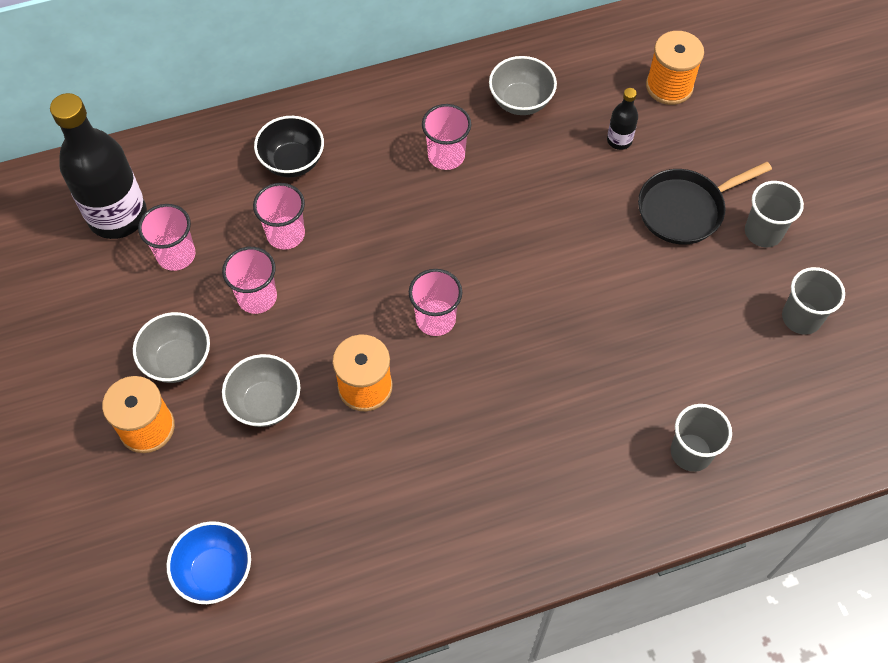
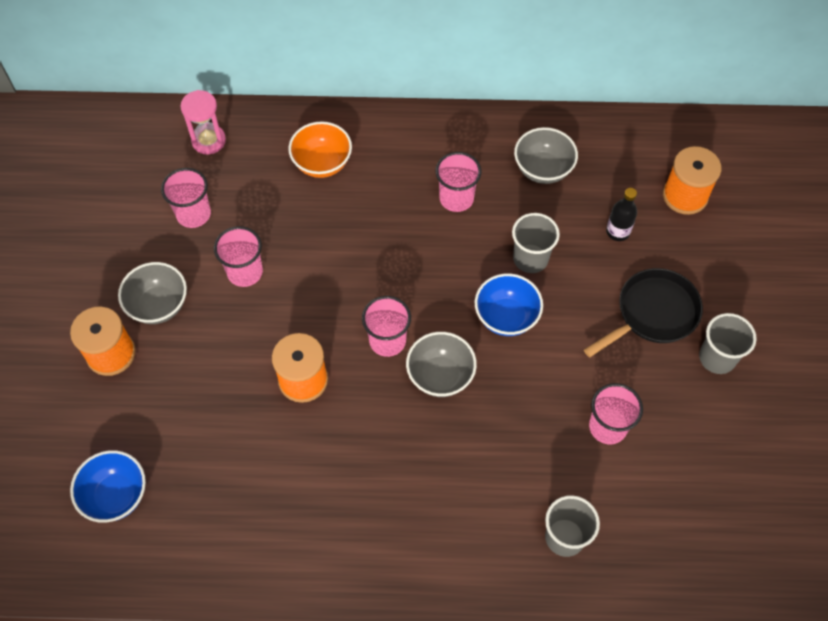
camera: 20 degrees right, 0 degrees up
(117, 216) = (160, 166): black bottle -> none
(160, 174) = (208, 141): none -> pink hourglass
(266, 403) = (215, 366): grey bowl -> grey bowl (440, 376)
(285, 234) = (291, 225): pink cup -> pink cup (608, 427)
(292, 162) = (322, 163): black bowl -> orange bowl
(545, 257) = (506, 317): none -> blue bowl
(685, 209) = (652, 314): black pan -> black pan turned 150 degrees clockwise
(801, 317) = (719, 449): grey cup -> grey cup (530, 259)

